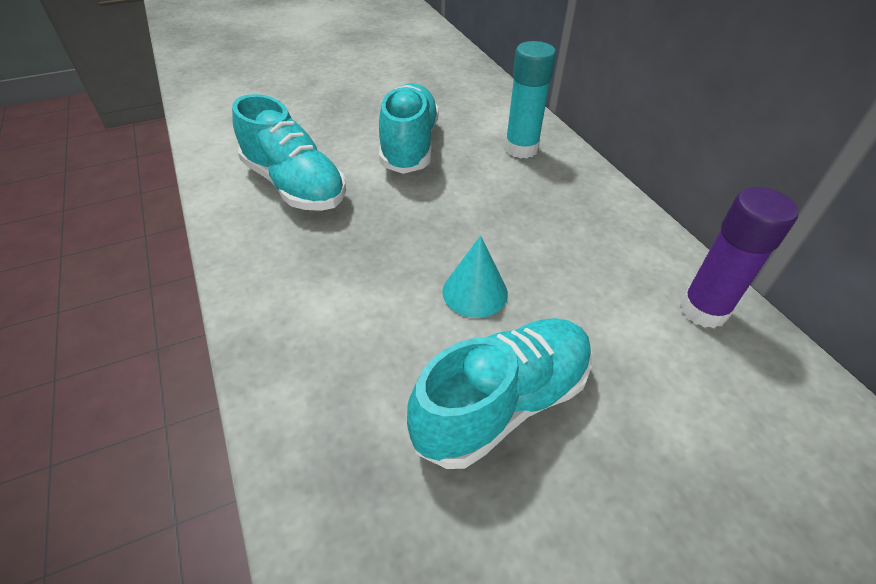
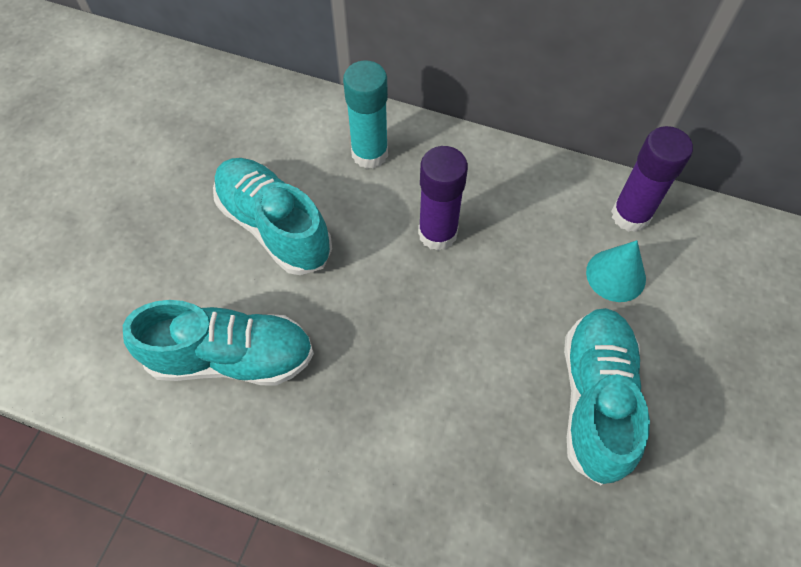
camera: 45 degrees left, 15 degrees up
(475, 292) = (490, 330): turquoise cone -> turquoise cone (616, 275)
(512, 214) = (437, 233): none -> purple glue stick

